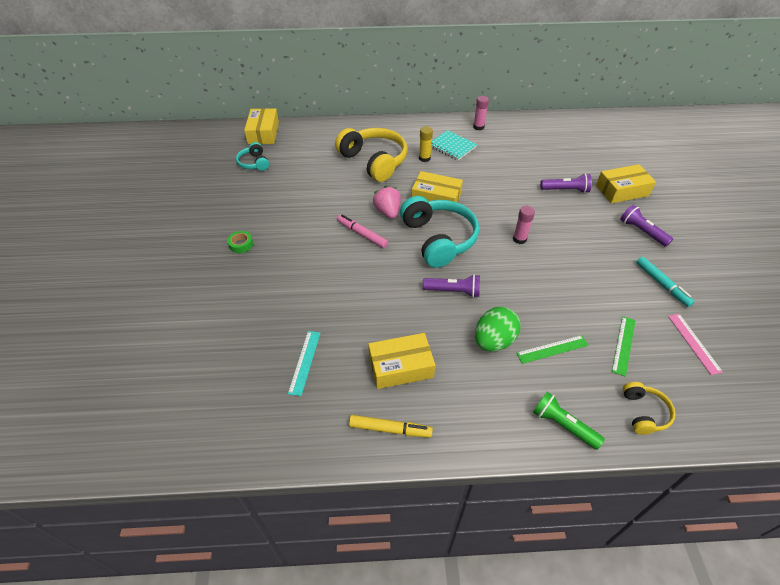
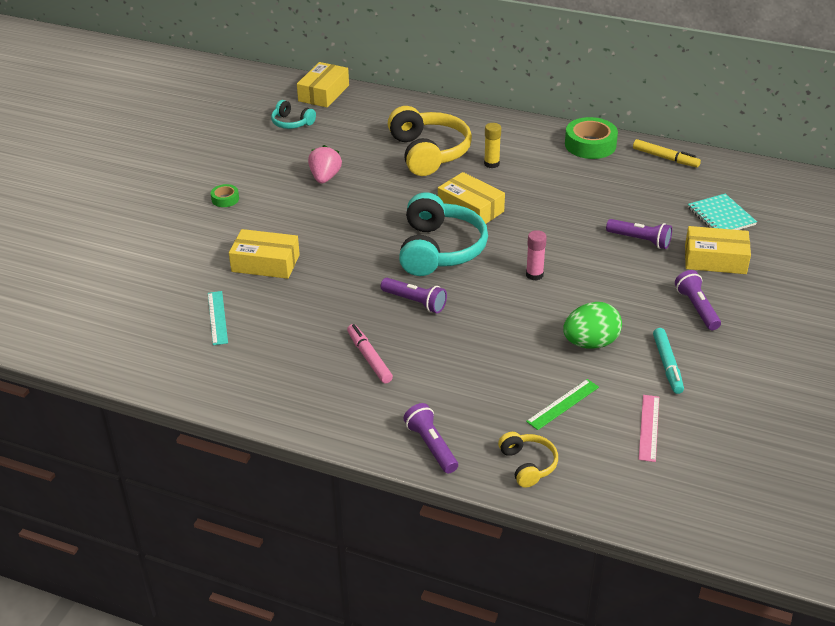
camera: 25 degrees right, 10 degrees down
(254, 163) = (291, 123): turquoise headphones -> turquoise headphones turned 60 degrees counterclockwise
(304, 362) = (217, 317): turquoise ruler -> turquoise ruler turned 45 degrees counterclockwise
(362, 234) = (358, 223): pink marker -> pink marker (369, 358)
(388, 212) = (403, 208): pink strawberry -> pink strawberry (325, 177)
(390, 429) = (258, 394): yellow marker -> yellow marker (665, 158)
(400, 366) = (307, 349): yellow box -> yellow box (265, 263)
(452, 146) = (537, 159): turquoise notebook -> turquoise notebook (721, 216)
(478, 127) = (590, 145): pink glue stick -> green tape
(493, 341) = (421, 357): green egg -> green egg (590, 343)
(552, 349) = (478, 383): green ruler -> none
(563, 425) = (431, 446): green flashlight -> purple flashlight
(644, 413) = (528, 465): yellow headphones -> yellow headphones turned 45 degrees counterclockwise

